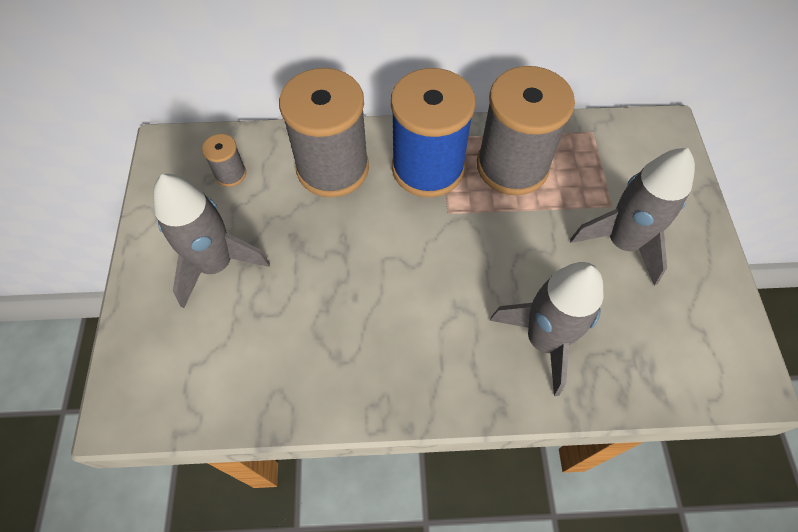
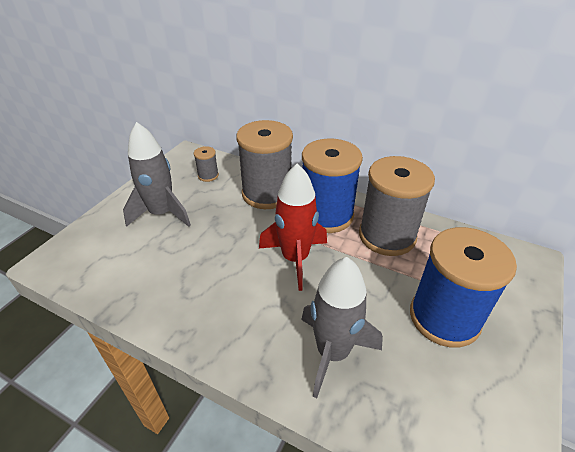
camera: 30 degrees right, 20 degrees down
(432, 247) = (295, 259): none -> red rocket
(622, 243) = (444, 318): grey rocket -> blue spool

